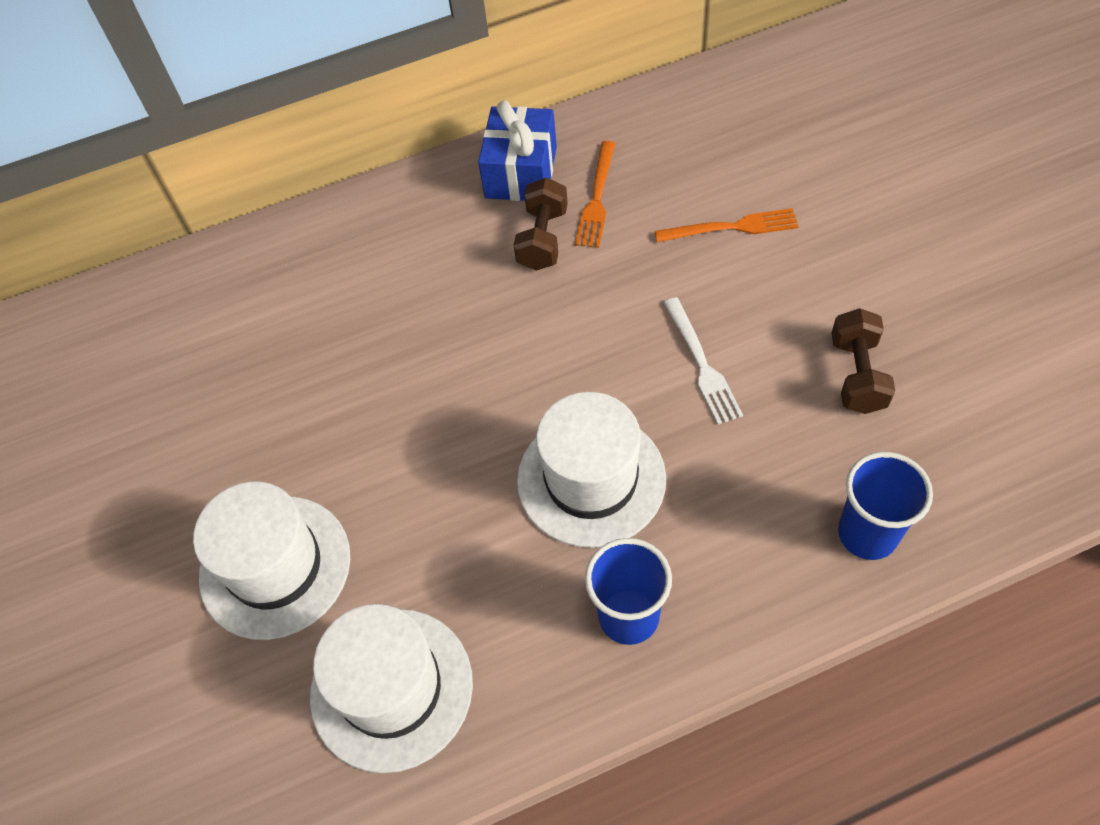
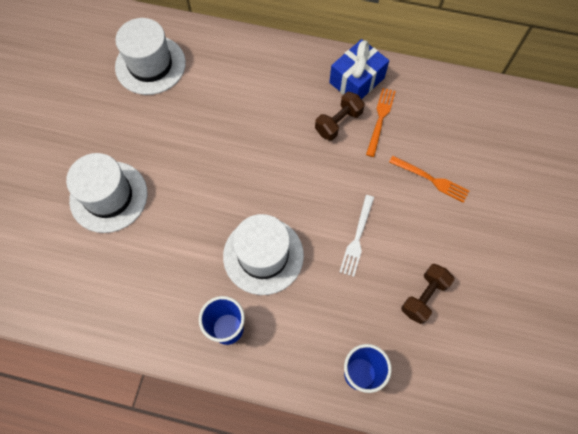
camera: 30 degrees right, 10 degrees up
(391, 688) = (112, 284): white hat -> white hat (150, 65)
(597, 198) = (380, 119): orange fork -> orange fork turned 150 degrees clockwise

